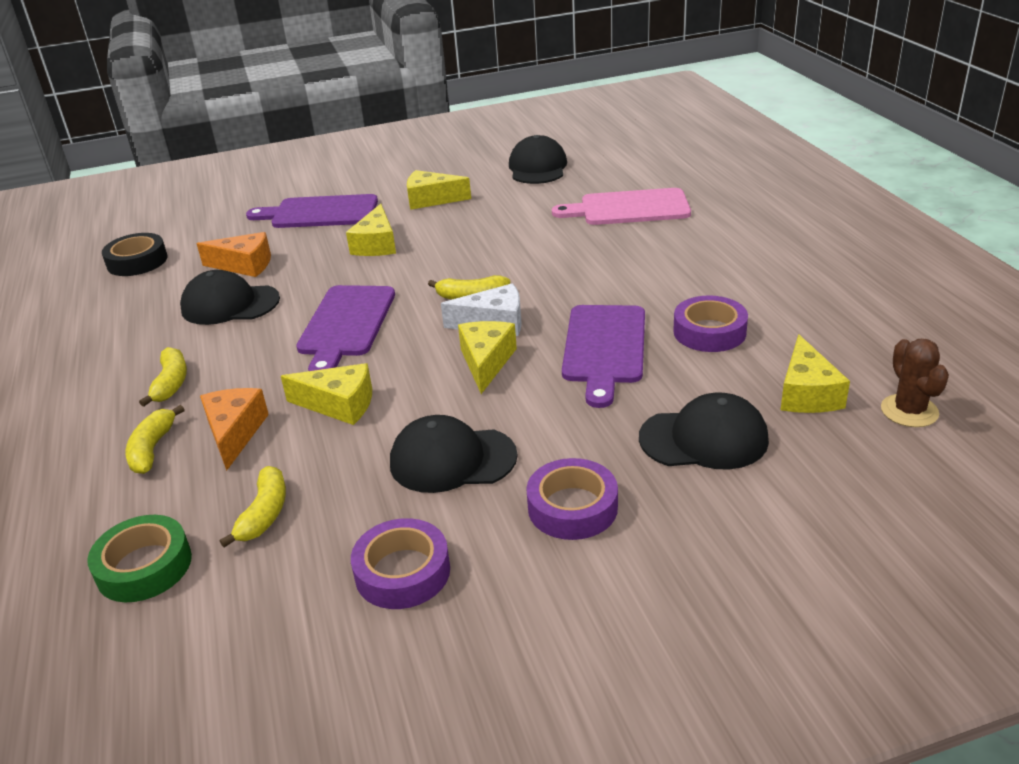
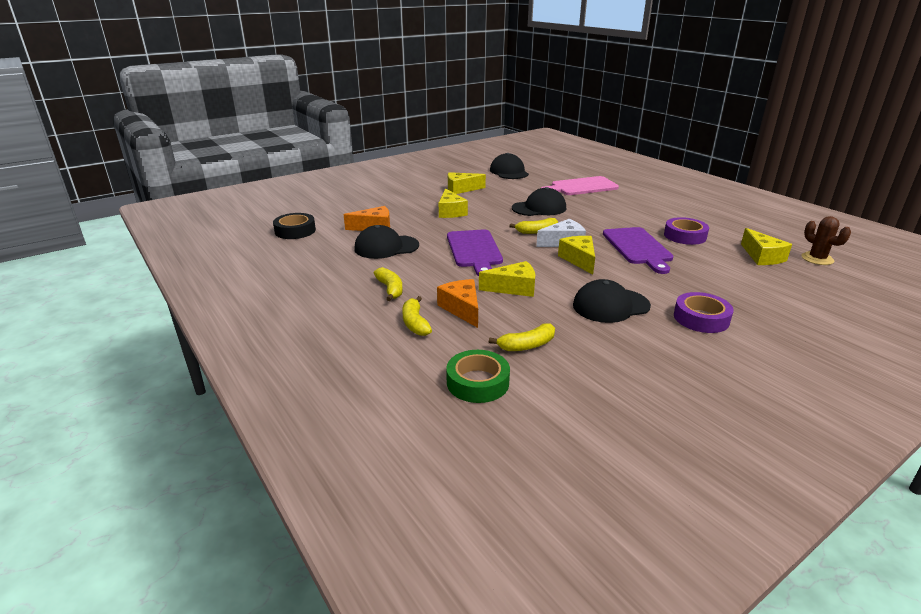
camera: 20 degrees left, 5 degrees down
(264, 514) = (526, 345): yellow banana -> yellow banana turned 75 degrees clockwise
(320, 213) = (396, 199): purple cutting board -> none
(402, 572) = (641, 360): purple tape -> none
(704, 439) = (734, 281): black cap -> black cap (539, 208)

